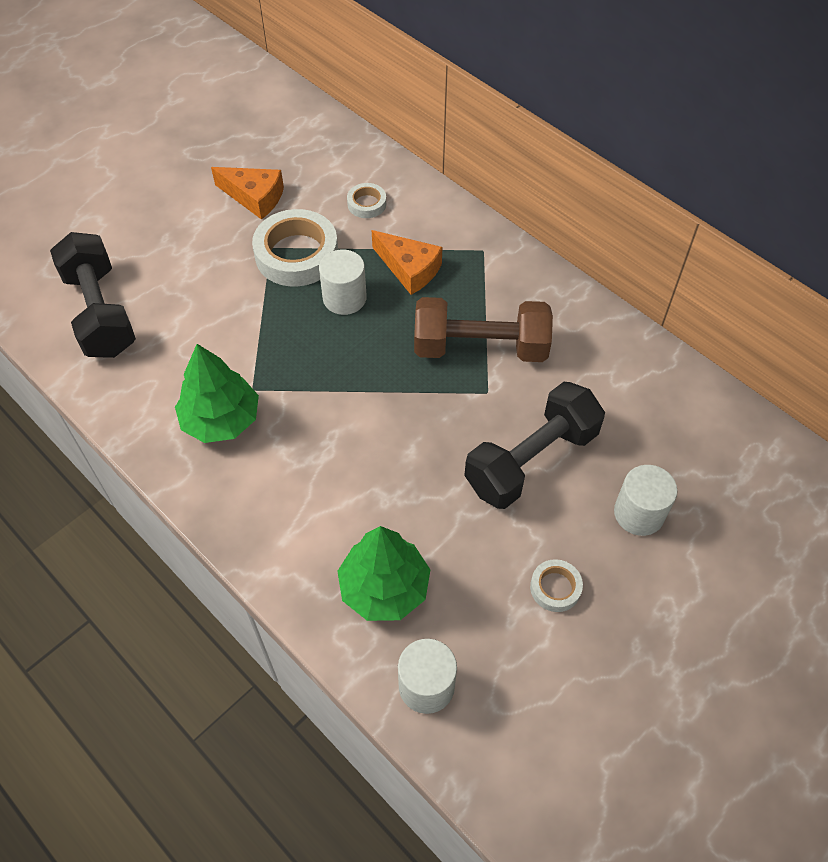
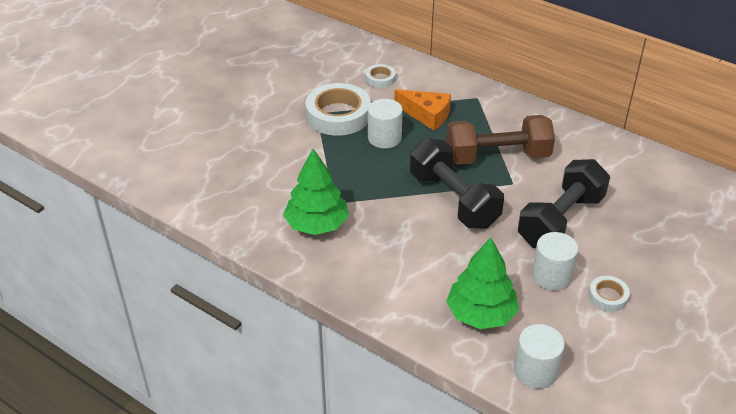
camera: 10 degrees left, 15 degrees down
(100, 313) = (197, 168): black dumbbell -> black dumbbell (453, 200)
(254, 197) = (293, 83): orange cheese -> none
(639, 513) = (651, 243): white cylinder -> white cylinder (551, 276)

